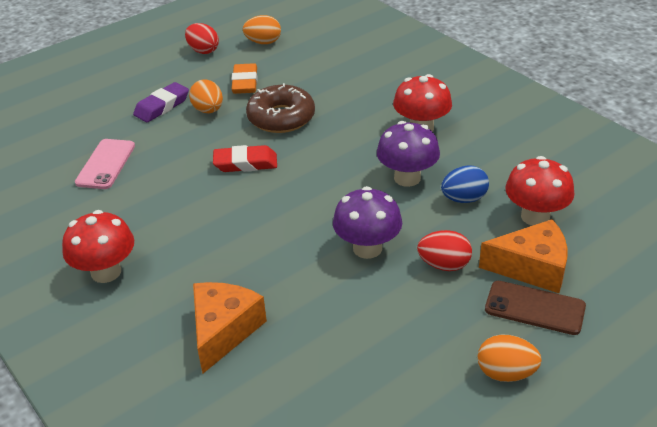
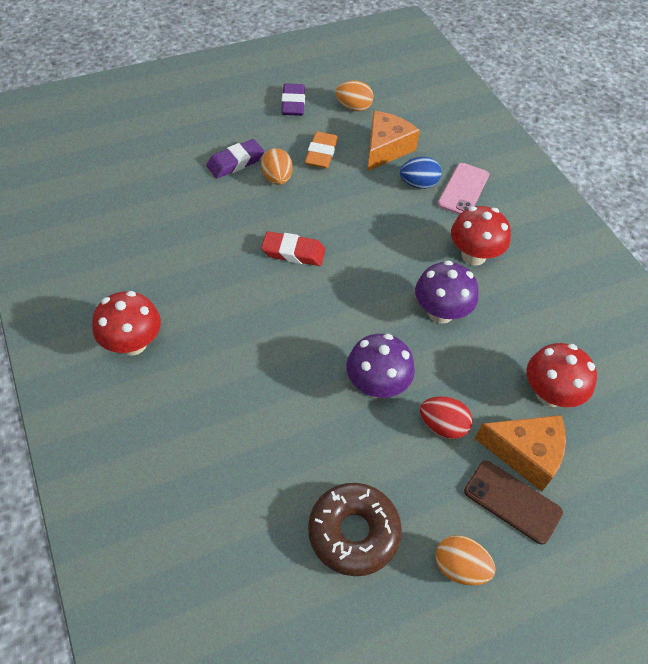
camera: 10 degrees right, 15 degrees up
(106, 164) = (165, 218): pink phone -> pink phone (463, 190)
(203, 51) = (293, 103): red egg -> purple eraser
(223, 330) = (218, 440): orange cheese -> orange cheese (386, 149)
(281, 118) = (343, 206): brown donut -> brown donut (353, 532)
(464, 199) = (487, 353): blue egg -> blue egg (418, 184)

